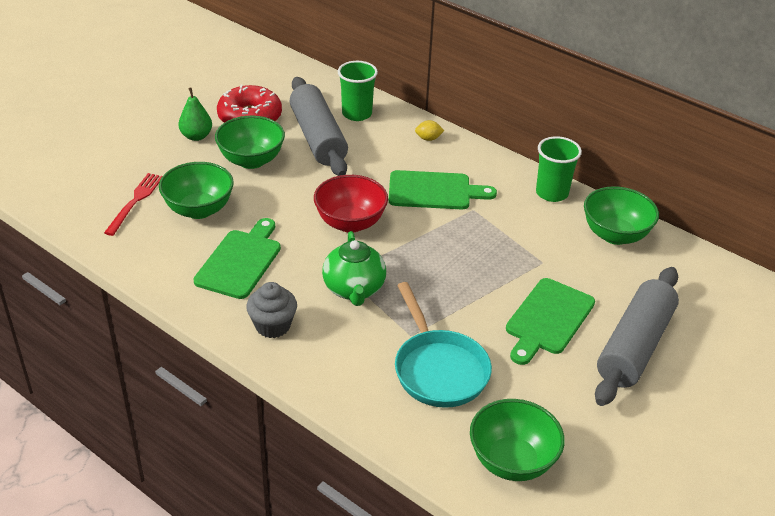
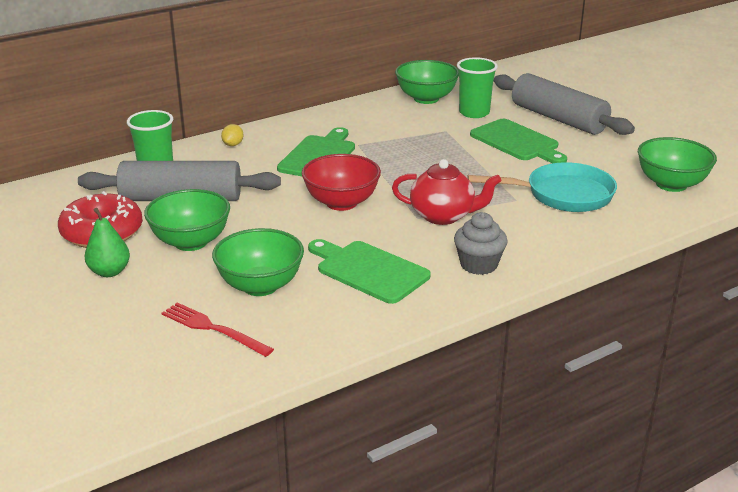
camera: 70 degrees left, 10 degrees down
(354, 289) = (443, 216): green teapot -> red teapot
(552, 193) = (356, 110): green cup -> green cup (474, 113)

